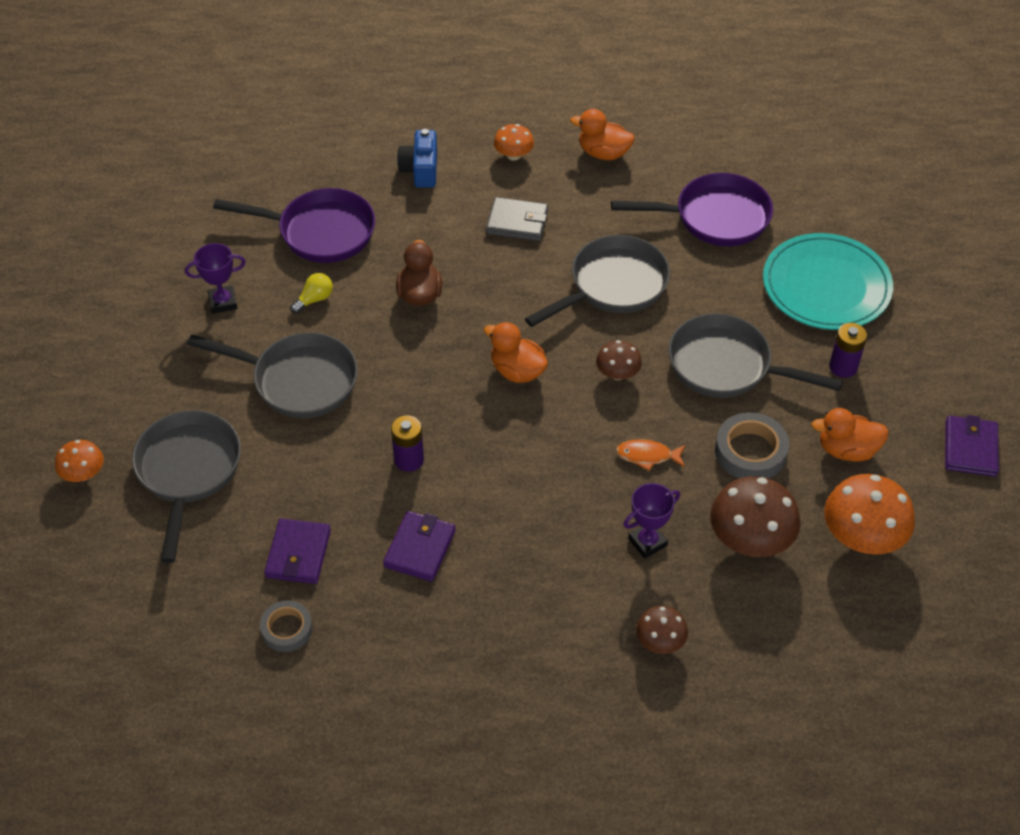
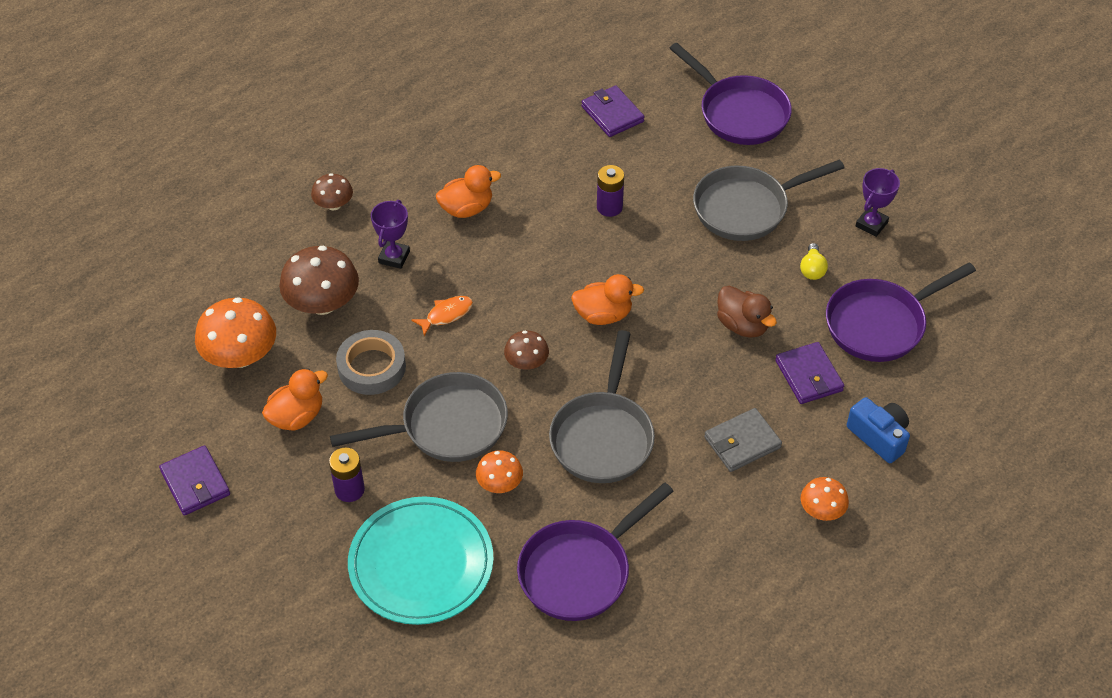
camera: 140 degrees right, 0 degrees up
(83, 474) = (799, 73): orange mushroom -> orange mushroom (499, 484)
(188, 471) = (739, 113): grey pan -> purple pan
(287, 629) = (570, 76): grey tape -> none
(420, 548) = (541, 162): purple wallet -> purple wallet (809, 376)
(603, 153) = (747, 573): orange duck -> orange duck (467, 209)

